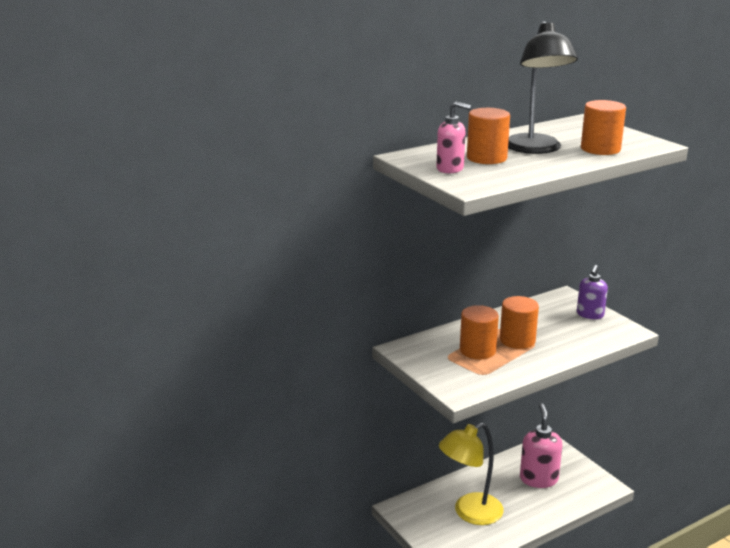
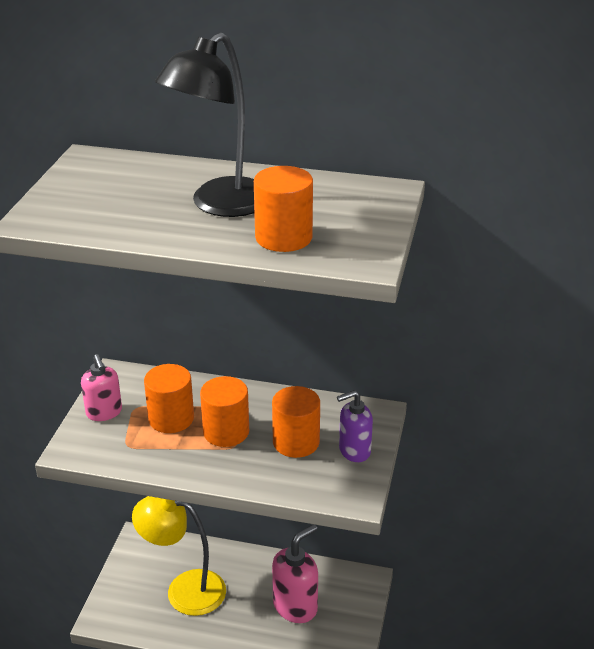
camera: 45 degrees right, 10 degrees up
(450, 169) = (78, 191): pink soap dispenser -> pink soap dispenser (104, 412)
(486, 158) = (145, 193): orange cylinder -> orange cylinder (296, 442)

